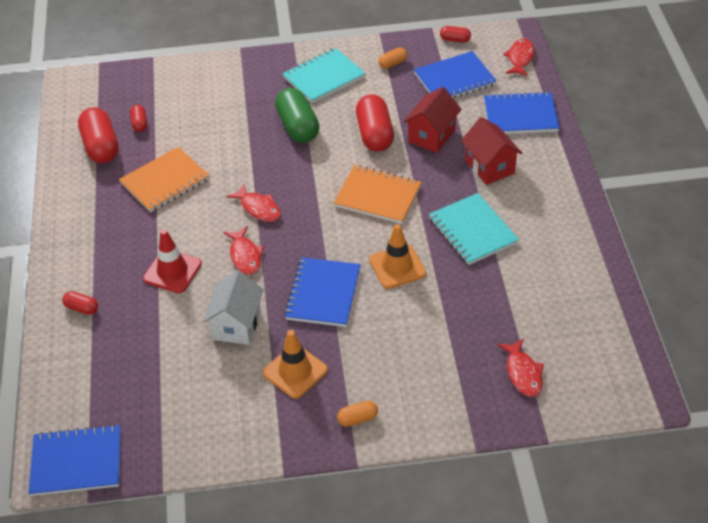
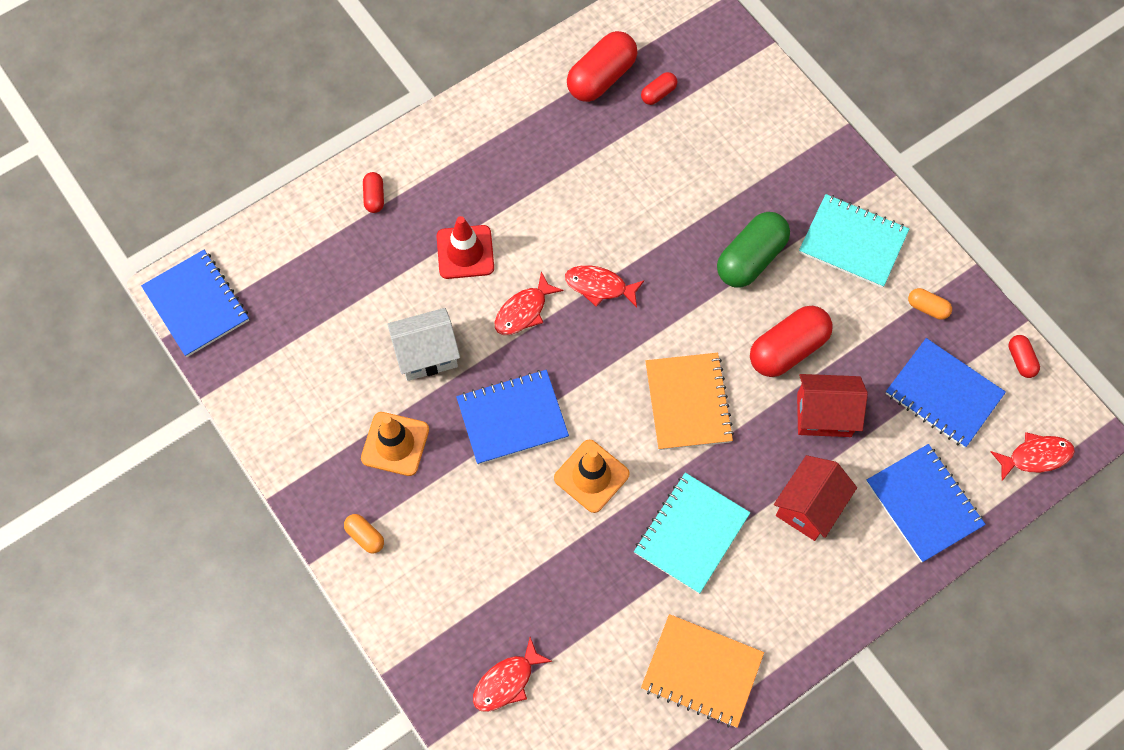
camera: 60 degrees right, 20 degrees up
(165, 181) = (586, 170): orange notebook -> orange notebook (701, 671)
(258, 208) = (599, 286): red fish -> red fish turned 90 degrees clockwise

